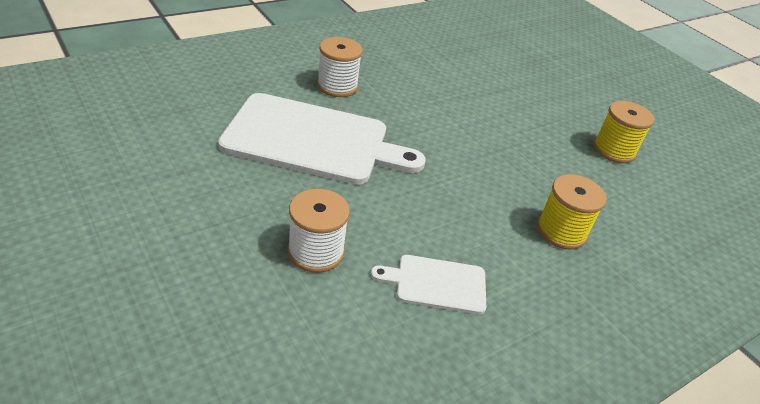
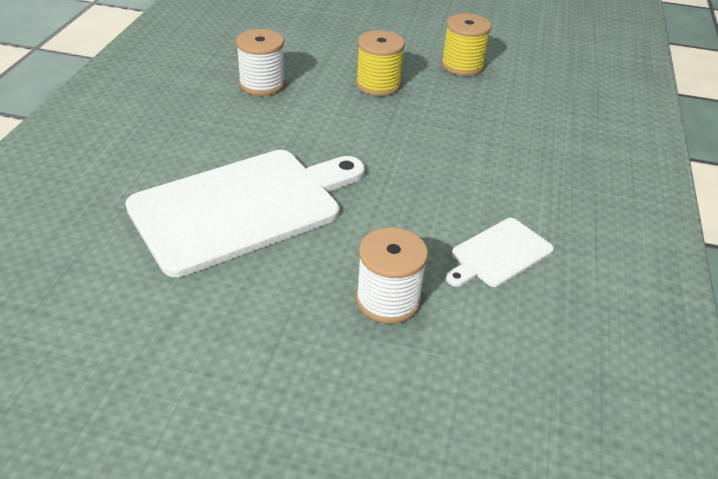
camera: 40 degrees left, 0 degrees up
(337, 86) = (187, 142): white spool -> white spool (262, 84)
(561, 231) = (514, 152): yellow spool -> yellow spool (378, 85)

